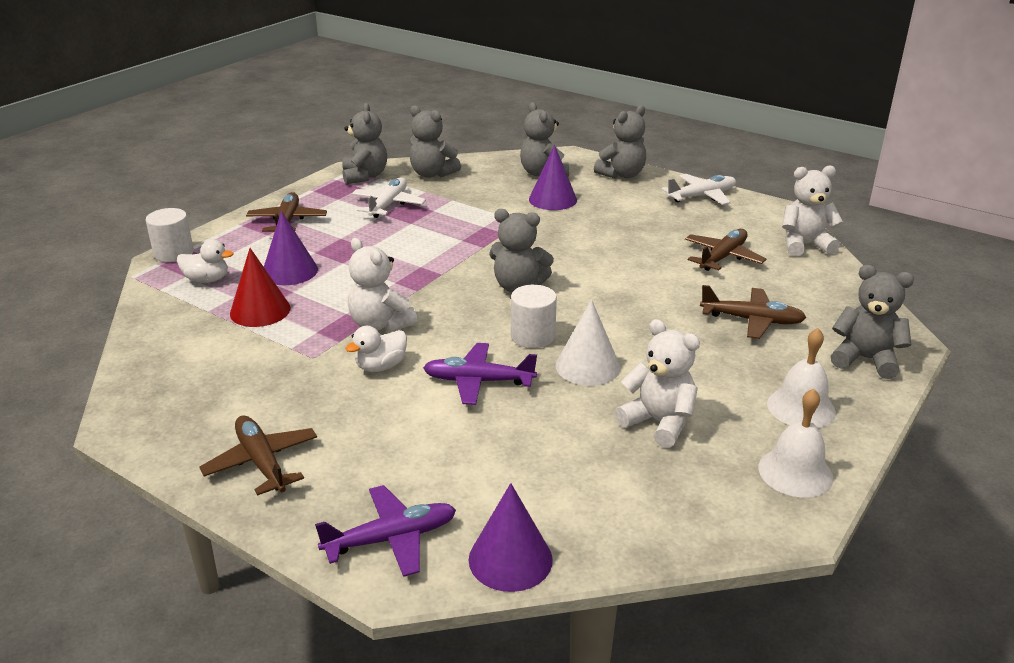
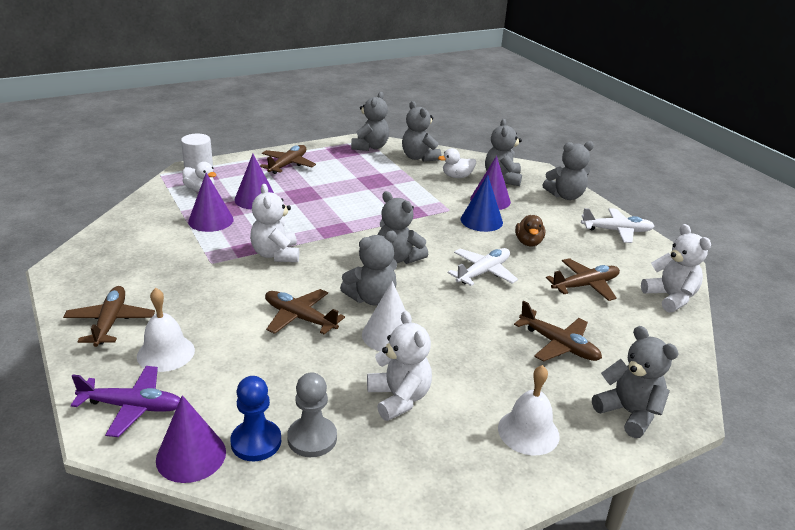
camera: 25 degrees right, 0 degrees up
(260, 311) = (211, 220): red cone -> purple cone
(381, 366) = (246, 284): white duck -> white duck (457, 176)
(388, 205) = (366, 171): white plane -> white plane (483, 272)
(478, 381) = (299, 318): purple plane -> brown plane
(533, 336) = (371, 298): white cylinder -> grey teddy bear
(563, 518) = (256, 442): none -> blue pawn
(564, 223) = (481, 220): none -> blue cone
(615, 492) = (312, 438): none -> grey pawn
(631, 231) = (528, 242): none -> brown duck
(795, 472) = (469, 483): white bell -> white bell (166, 353)
(804, 245) = (670, 298): white teddy bear -> white teddy bear turned 45 degrees clockwise

